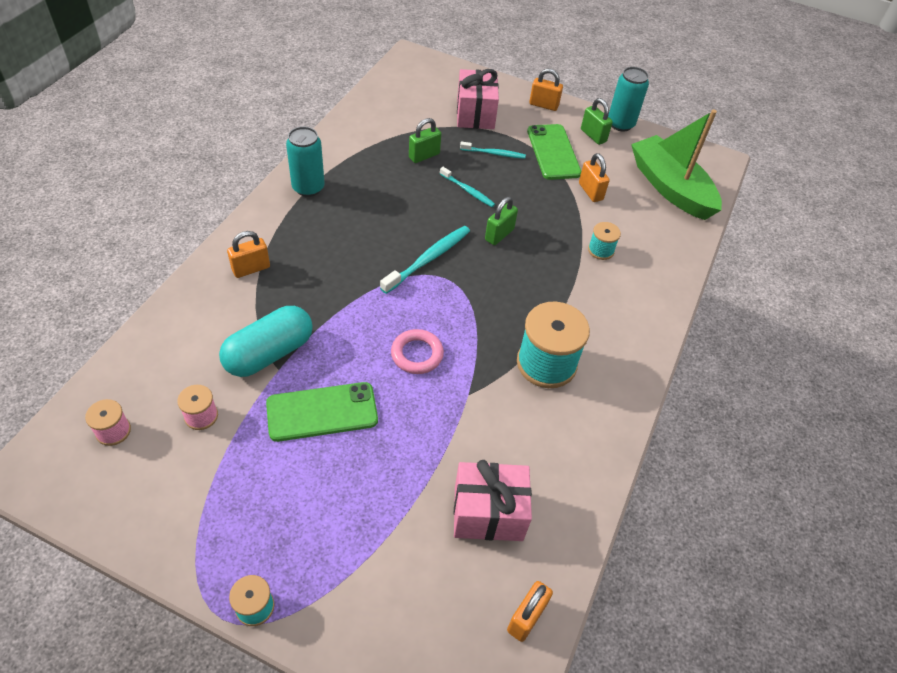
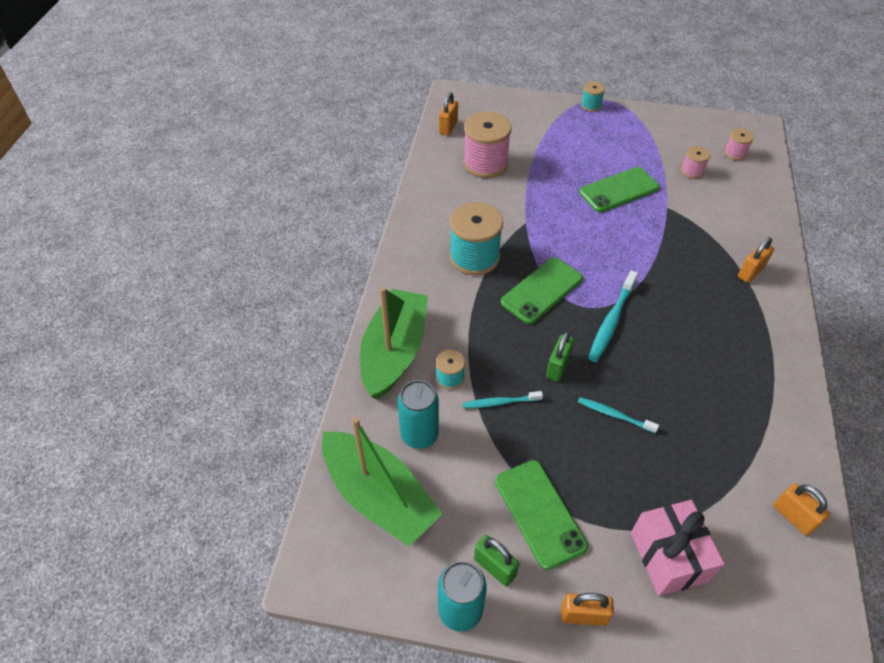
camera: 170 degrees right, 0 degrees up
(269, 353) = (681, 215): turquoise capsule -> none
(308, 188) = (774, 368): turquoise can -> turquoise can (419, 435)
(417, 354) = (576, 240): pink ring -> none
(424, 156) = (689, 453): green padlock -> none
(484, 306) = (542, 290): none -> green phone
(488, 513) = (485, 163): pink gift -> pink spool
(493, 153) = (611, 485): turquoise toothbrush -> turquoise toothbrush (500, 402)
(590, 191) = (477, 457): orange padlock -> orange padlock (793, 517)
(650, 284) = (394, 351): none -> green boat

